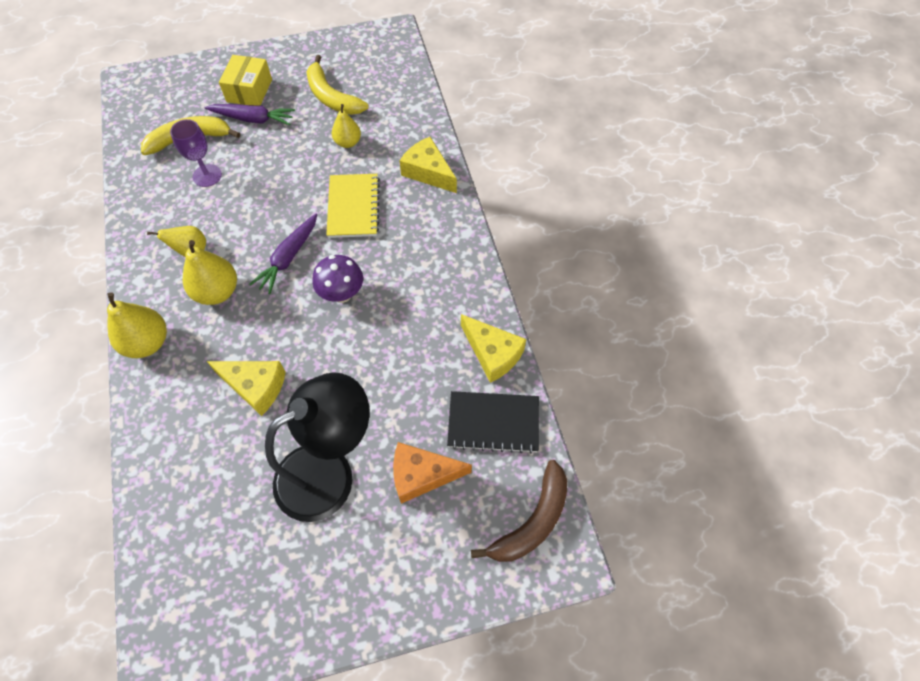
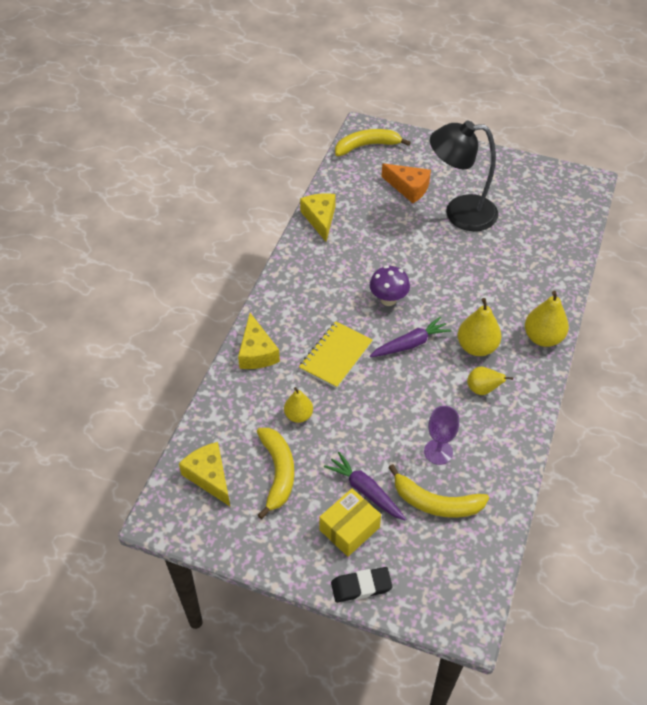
camera: 145 degrees left, 10 degrees down
(218, 64) = (361, 586): none -> black eraser
(255, 387) = (480, 274): yellow cheese -> yellow cheese (209, 476)
(493, 423) = (350, 189): black notebook -> none
(532, 521) = (367, 146): brown banana -> yellow banana

